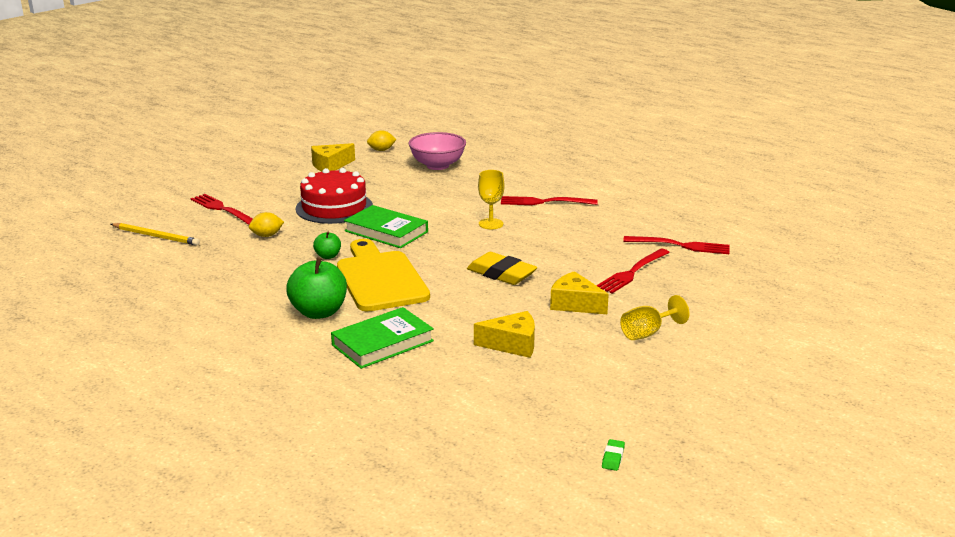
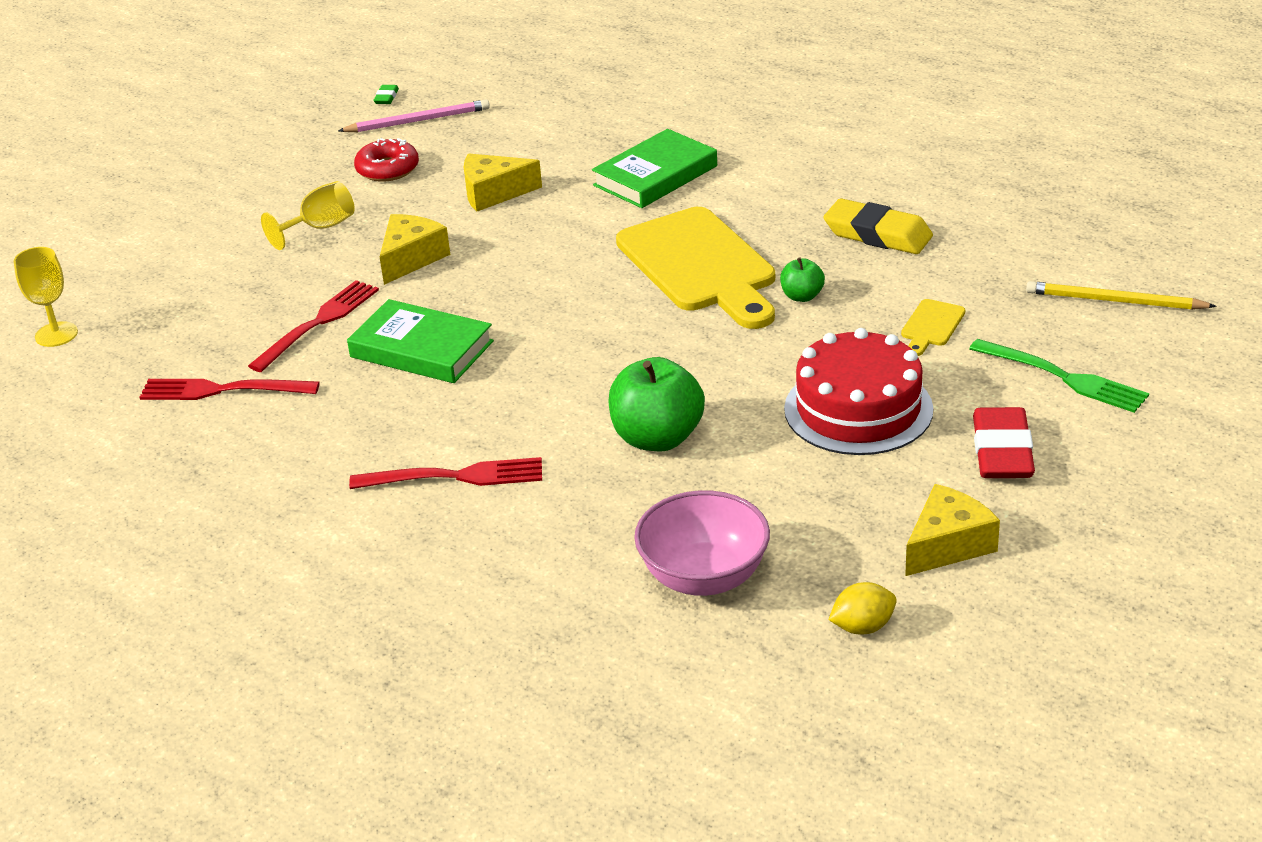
camera: 175 degrees right, 10 degrees up
(222, 209) = (1063, 377): red fork -> green fork
(267, 235) = (931, 326): yellow lemon -> yellow cutting board
(280, 188) = (1002, 451): none -> red eraser
(319, 312) = (758, 205): green apple -> green apple (657, 438)
(386, 231) = (732, 360): green book -> green book (421, 349)
(491, 224) = (552, 402): yellow goblet -> yellow goblet (56, 334)
(501, 274) = (520, 296): yellow eraser -> yellow eraser (877, 234)
(575, 304) = (411, 258): yellow cheese -> yellow cheese turned 90 degrees counterclockwise
(579, 424) = (417, 121): none -> pink pencil
(601, 376) = (387, 169): none -> red donut

